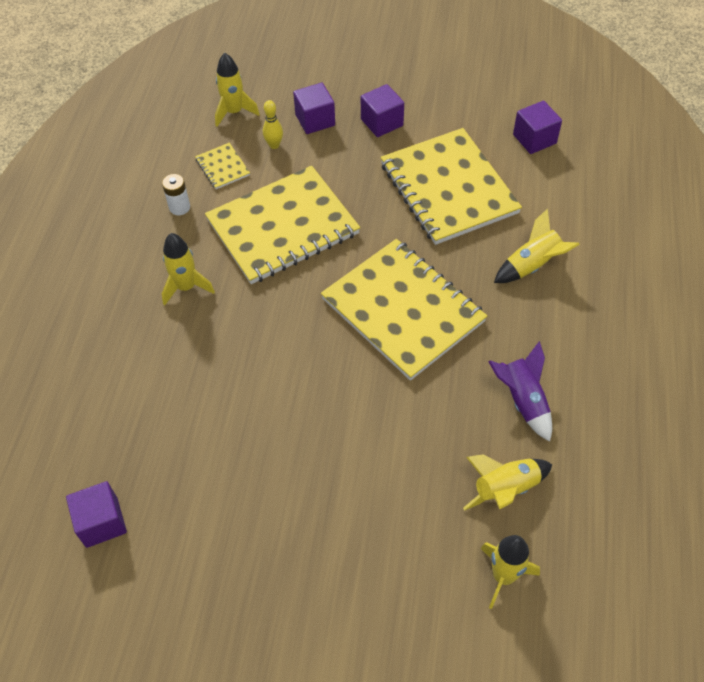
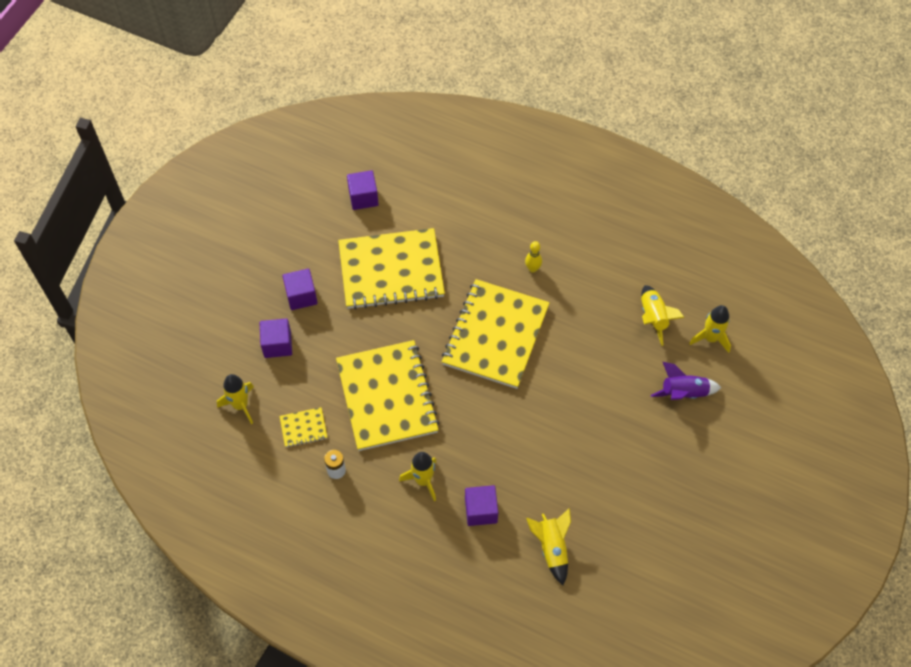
camera: 75 degrees left, 5 degrees up
(102, 522) = (614, 574): purple cube -> purple cube (481, 510)
(274, 145) = (294, 382): yellow bowling pin -> yellow bowling pin (532, 269)
(403, 310) = (495, 335): yellow notebook -> yellow notebook turned 45 degrees counterclockwise
(523, 400) = (592, 286): purple rocket -> purple rocket (683, 393)
(532, 265) = (483, 241): yellow rocket -> yellow rocket (552, 548)

